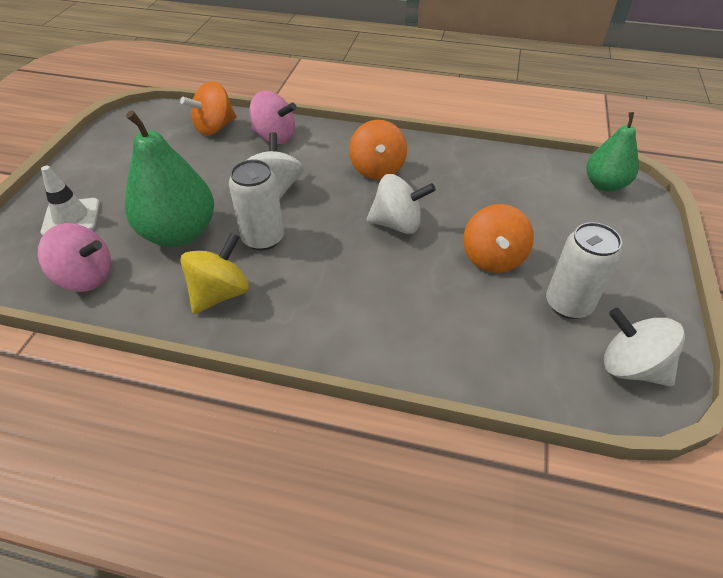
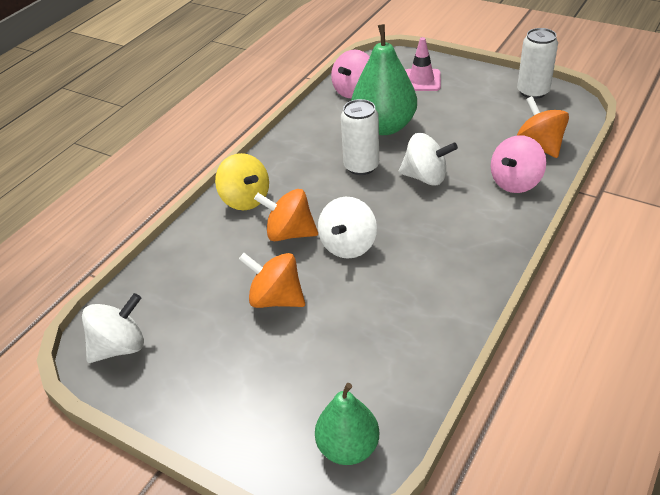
camera: 110 degrees right, 5 degrees down
(71, 218) = (421, 80): white traffic cone -> pink traffic cone
(220, 293) = (311, 144): yellow spinning top -> yellow spinning top (245, 199)
(377, 169) = (438, 247): orange spinning top -> orange spinning top (289, 233)
(568, 304) = (199, 332): white can -> white can (533, 91)

